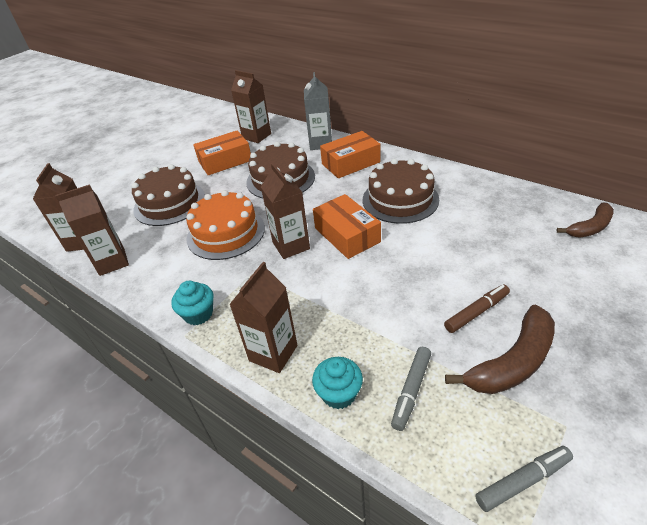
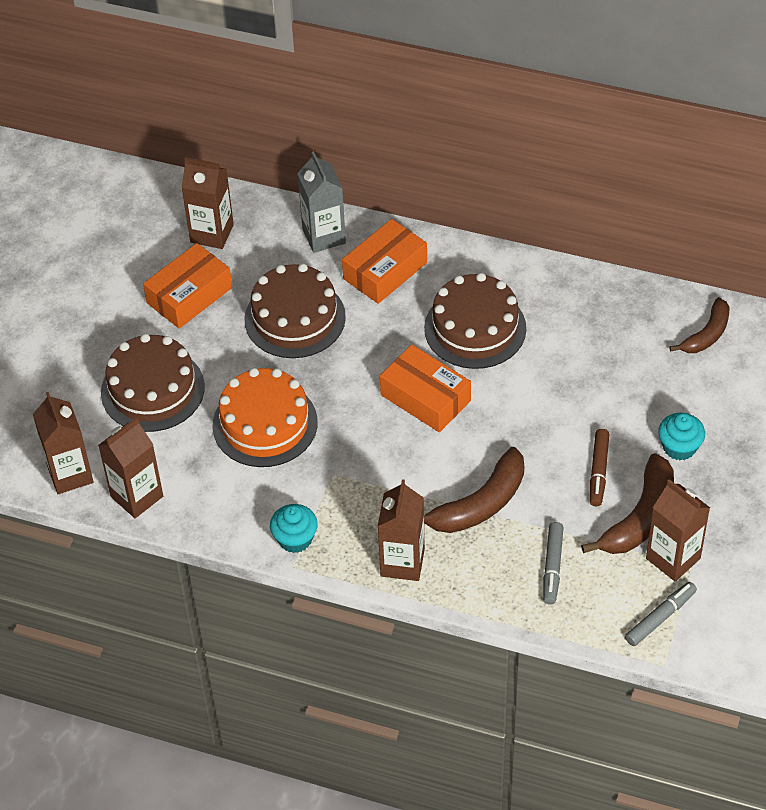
camera: 20 degrees left, 10 degrees up
(291, 246) = (361, 427): brown carton -> brown carton (673, 558)
(339, 393) = (485, 586): turquoise cupcake -> turquoise cupcake (679, 447)
(360, 318) = (479, 504): none -> brown banana
(476, 312) = (598, 471): brown marker -> brown marker turned 150 degrees clockwise

